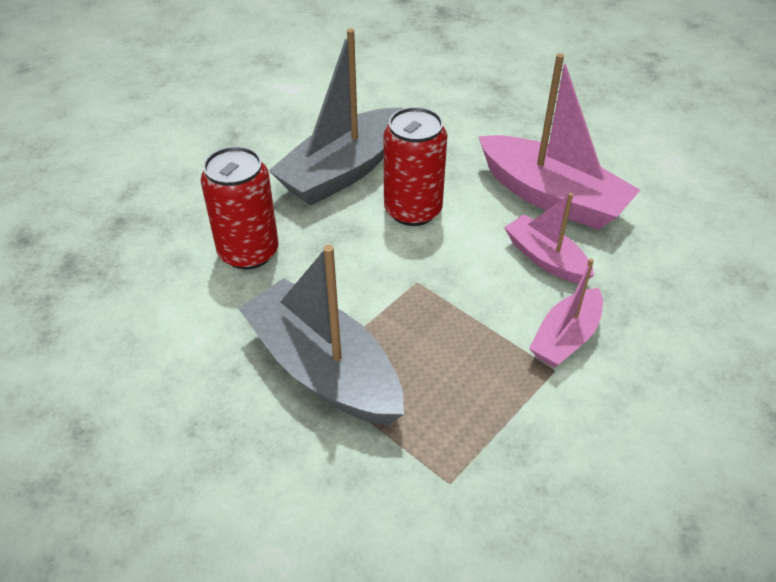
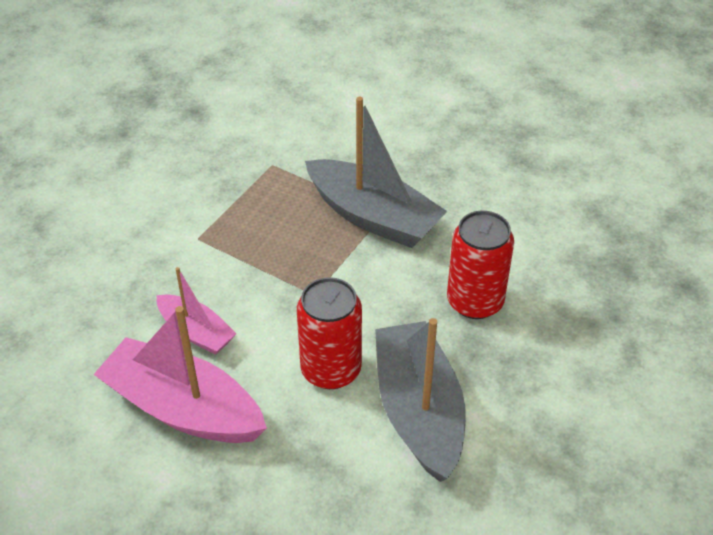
camera: 170 degrees right, 0 degrees up
(343, 171) = (418, 411): grey boat -> grey boat turned 45 degrees counterclockwise
(566, 338) = (186, 263): pink boat -> none

